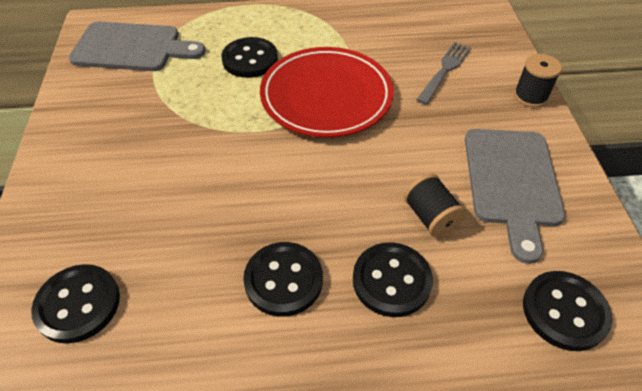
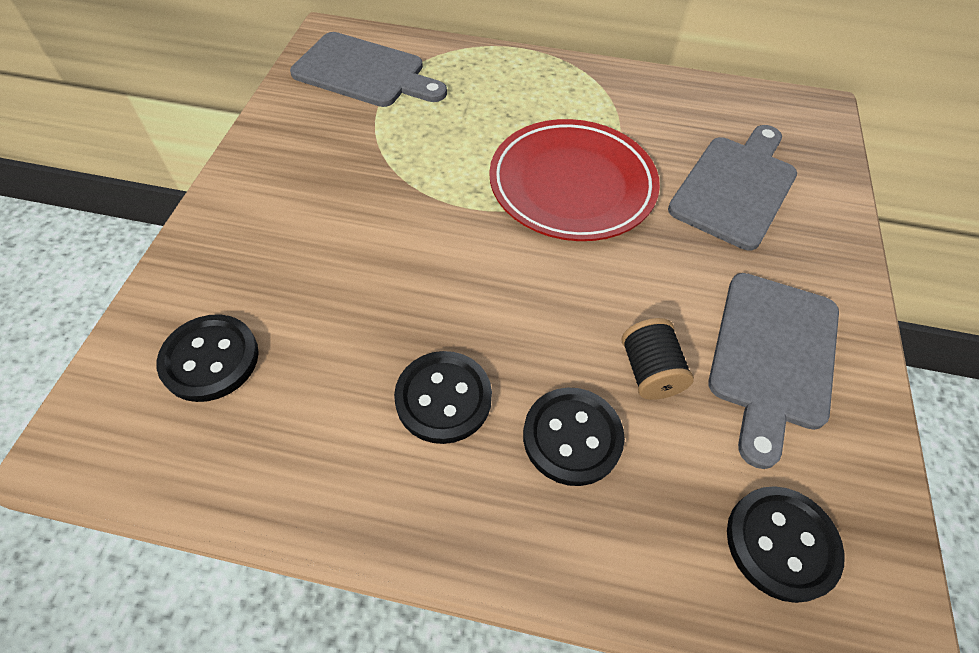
camera: 15 degrees right, 5 degrees up
(250, 59) = (495, 117): black button -> none
(444, 71) = (735, 187): grey fork -> grey cutting board
(530, 96) = (840, 248): black spool -> none

